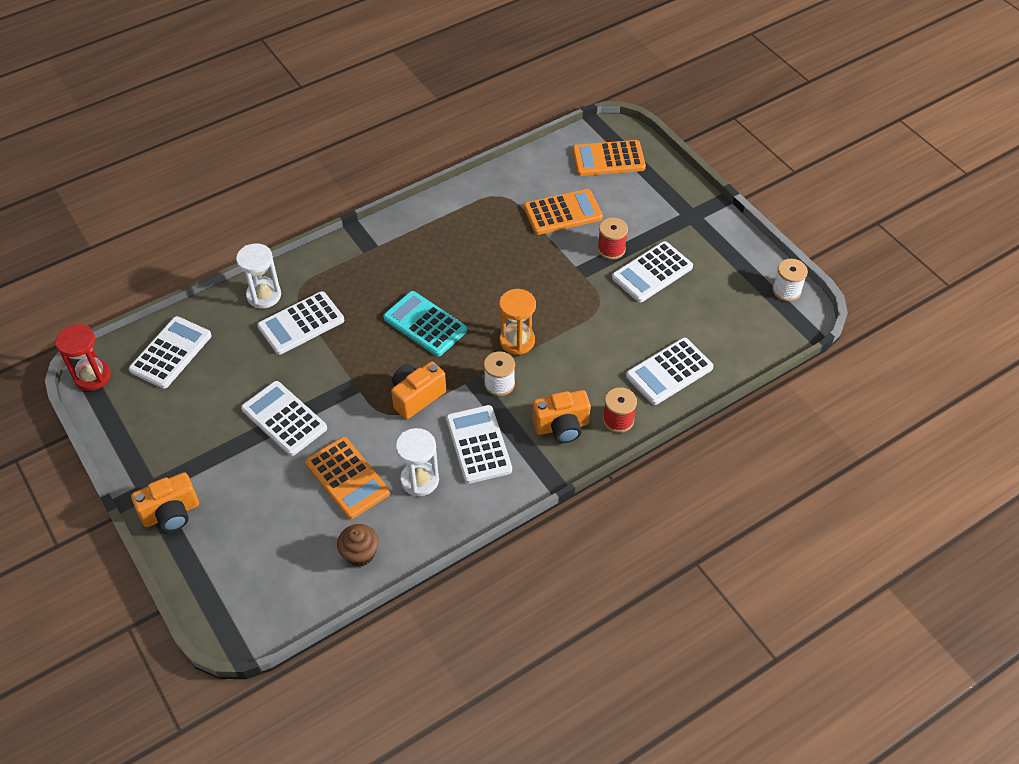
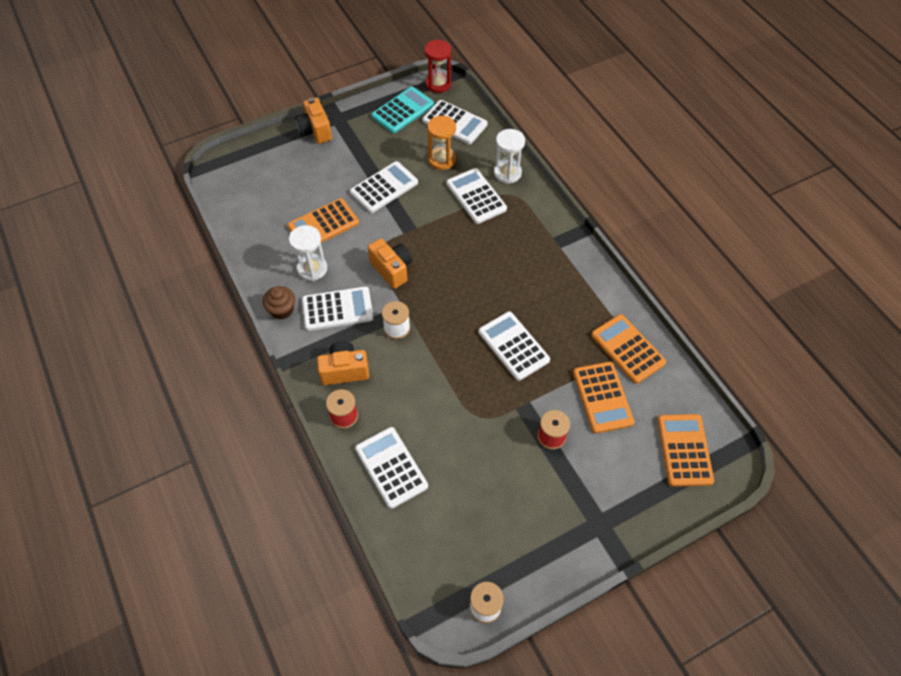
camera: 95 degrees right, 5 degrees up
(360, 554) = (257, 231): brown cupcake -> brown cupcake (282, 310)
(425, 324) = (467, 278): turquoise calculator -> turquoise calculator (403, 110)
(505, 194) = (627, 349): none -> orange calculator
(517, 341) = (442, 345): orange hourglass -> orange hourglass (442, 160)
(562, 426) = (344, 370): orange camera -> orange camera turned 90 degrees clockwise
(652, 272) = (518, 471): white calculator -> white calculator (513, 346)

